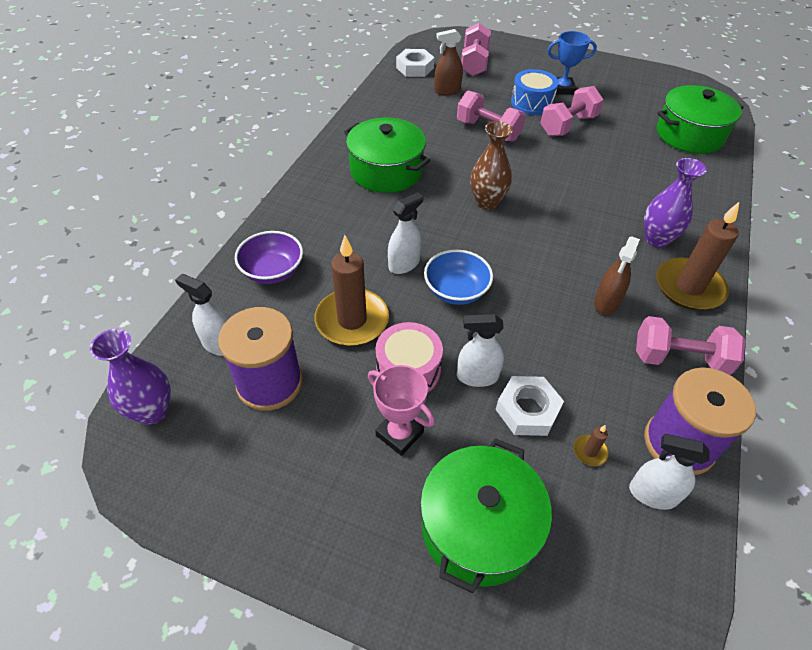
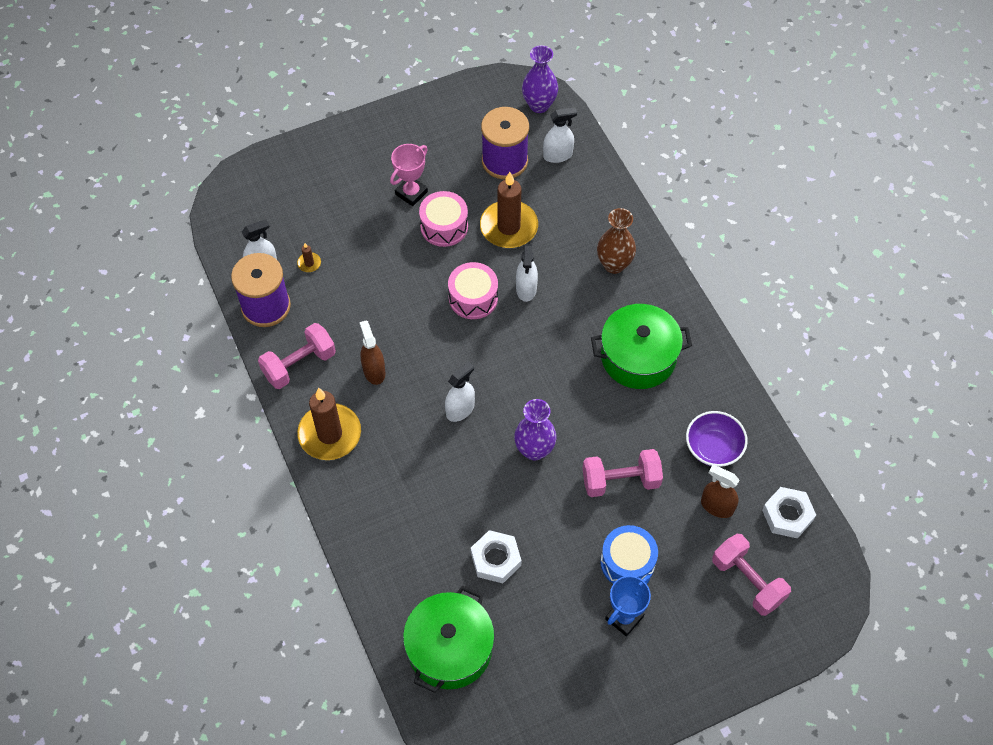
camera: 135 degrees right, 10 degrees up
(273, 271) = (594, 215): purple bowl -> purple bowl (713, 448)
(399, 434) = (411, 193): pink trophy -> pink trophy turned 45 degrees counterclockwise
(447, 91) = (717, 506): brown spray bottle -> brown spray bottle turned 90 degrees counterclockwise
(456, 291) = (473, 298): blue bowl -> pink drum
(477, 376) = (404, 254): white spray bottle -> white spray bottle (460, 409)
(478, 527) = (332, 186): green pot -> none
(487, 202) = (534, 393): brown vase -> brown vase (614, 264)
(527, 410) = (359, 258): white nut -> white nut (495, 559)
(568, 125) = (564, 555): pink dumbbell -> none
(656, 239) = (383, 465): purple vase -> purple vase (534, 450)

